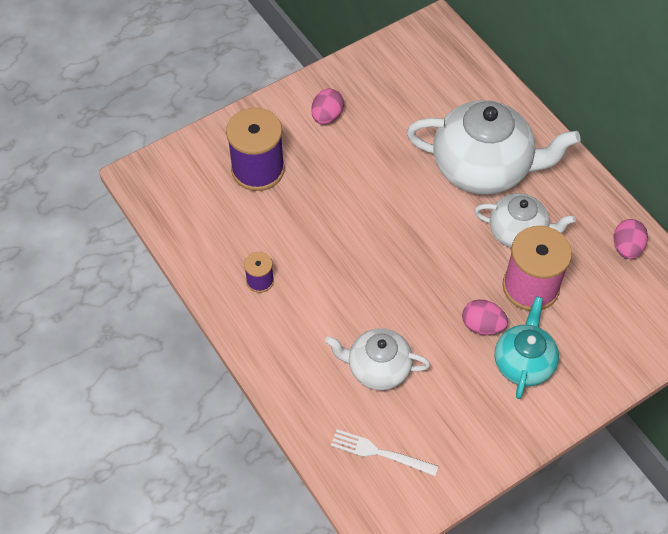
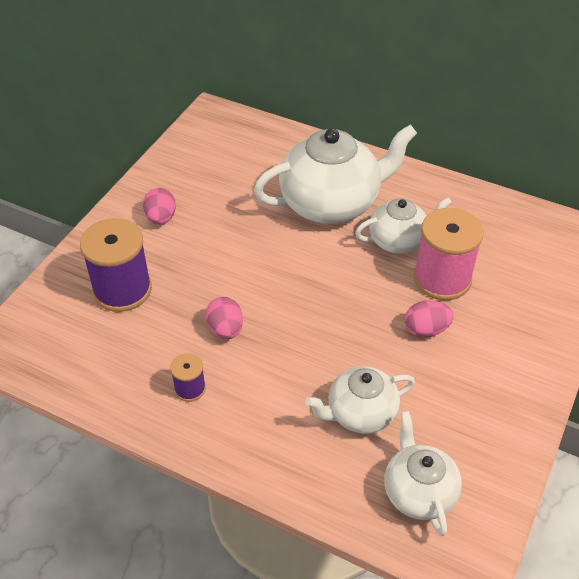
camera: 30 degrees left, 10 degrees down
(379, 453) = (418, 492): white fork -> white teapot
(523, 363) = (484, 344): turquoise teapot -> none
(626, 248) = (494, 214): pink egg -> pink egg (225, 329)

